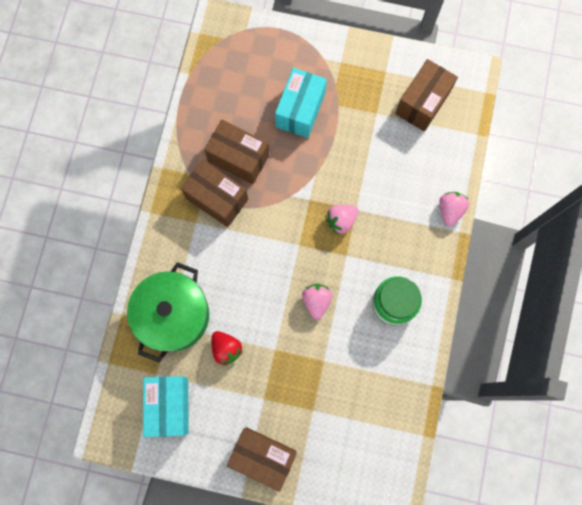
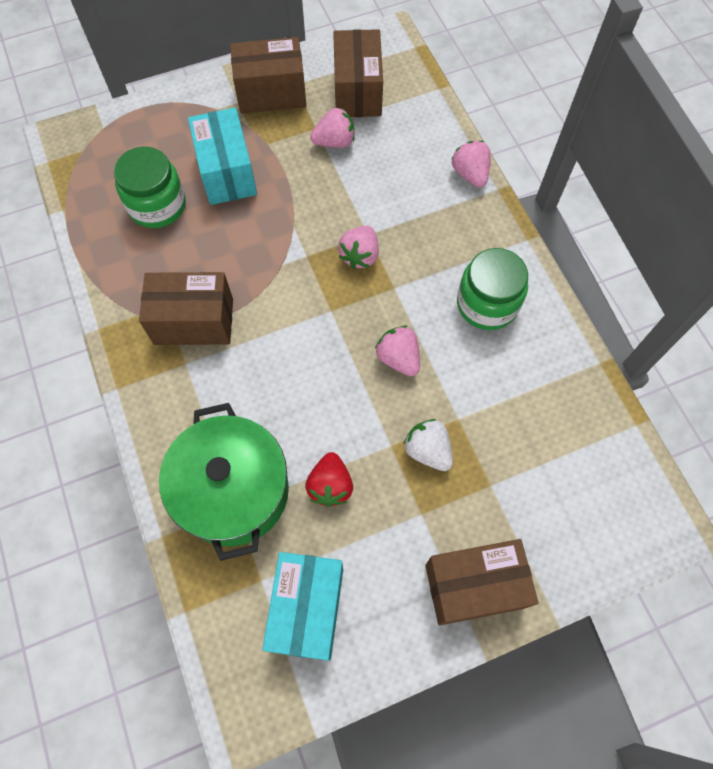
camera: 35 degrees left, 10 degrees down
(169, 406) = (307, 609): turquoise box -> turquoise box turned 45 degrees clockwise
(226, 349) = (330, 485): red strawberry -> red strawberry turned 75 degrees clockwise
(238, 158) = (189, 262): brown box -> brown box (271, 93)
(244, 107) = (157, 205): none -> green jar
(293, 366) = (428, 450): none -> white strawberry
(381, 131) = (334, 142): none -> pink strawberry

